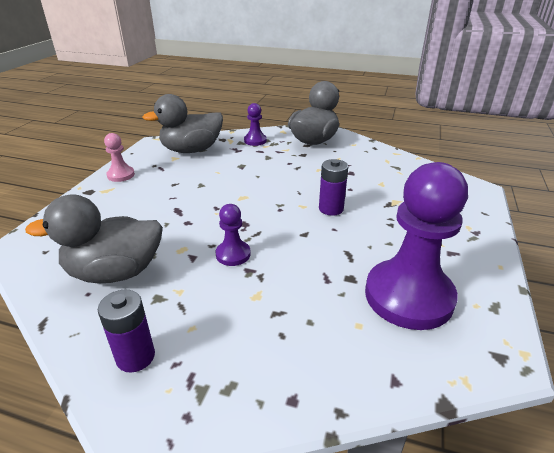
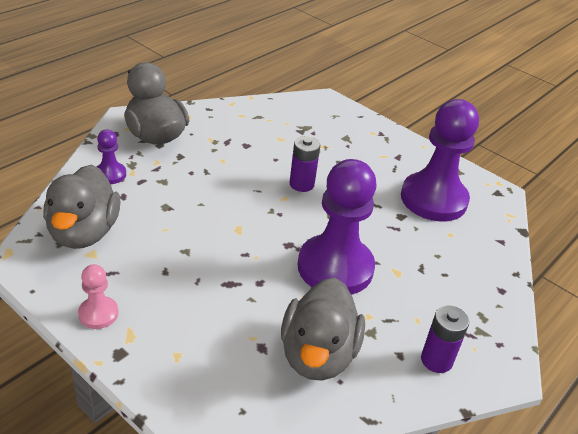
camera: 70 degrees left, 5 degrees up
(233, 254) = (335, 267): purple pawn -> purple pawn, size x2.21

